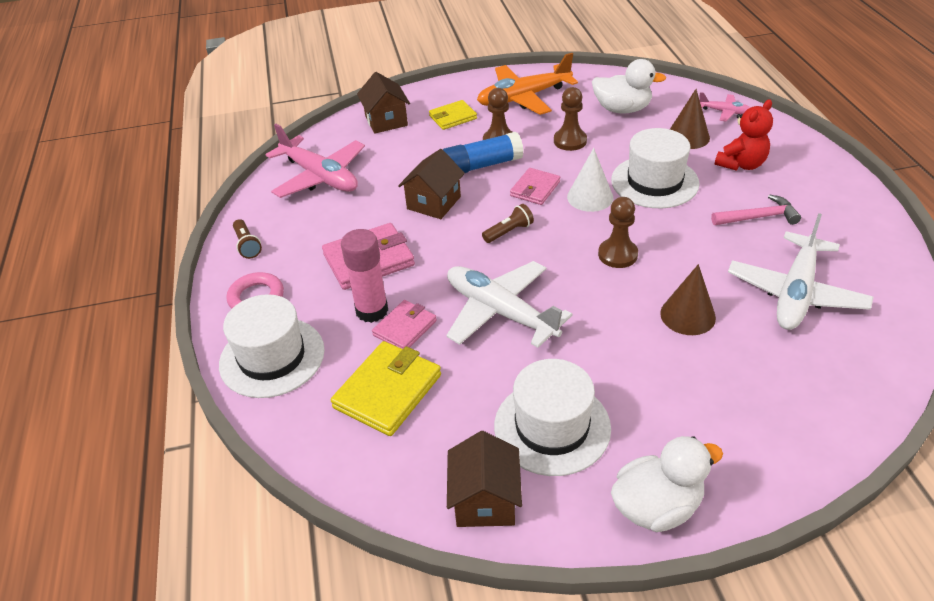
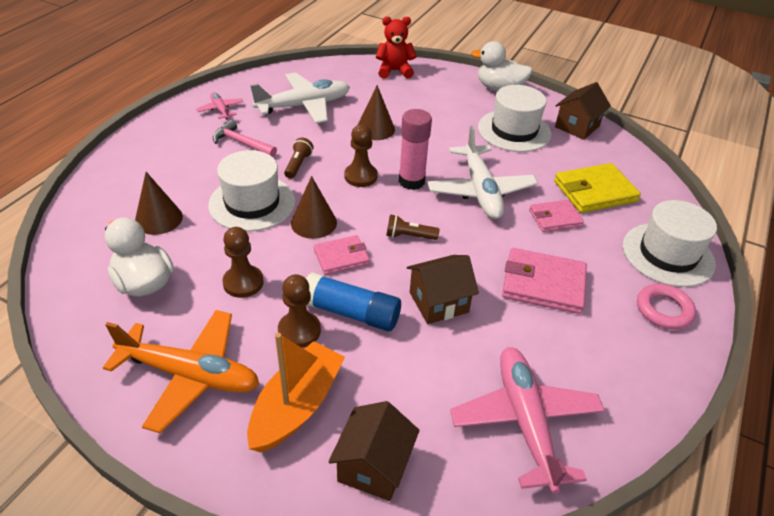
camera: 145 degrees left, 0 degrees up
(247, 245) = (654, 375): brown flashlight -> brown flashlight (298, 165)
(372, 311) = (570, 243): pink glue stick -> pink glue stick (411, 181)
(453, 117) = (297, 406): yellow wallet -> orange boat
(590, 197) = (313, 223): white cone -> brown cone
(724, 112) = (88, 219): pink plane -> pink plane (221, 110)
(741, 164) = (176, 175): red teddy bear -> red teddy bear (394, 71)

